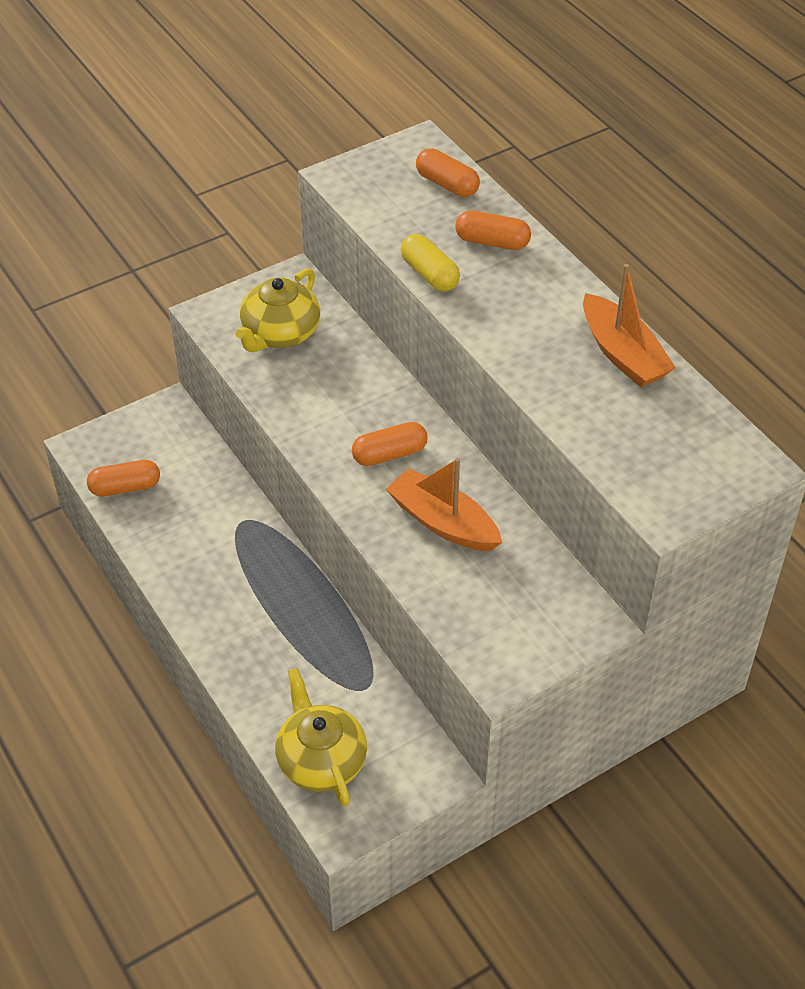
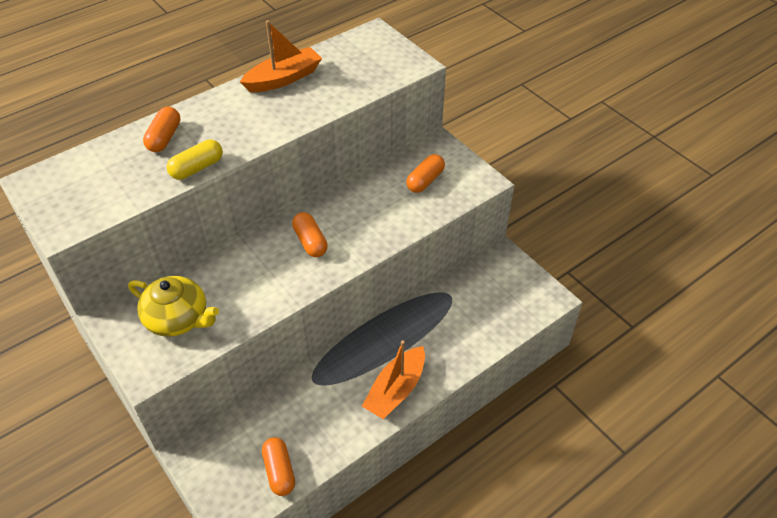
camera: 95 degrees left, 0 degrees up
(321, 760) = (507, 312): yellow teapot -> none
(443, 522) = (370, 211): orange boat -> orange boat (396, 390)
(447, 184) = (90, 164): orange capsule -> orange capsule (425, 180)

